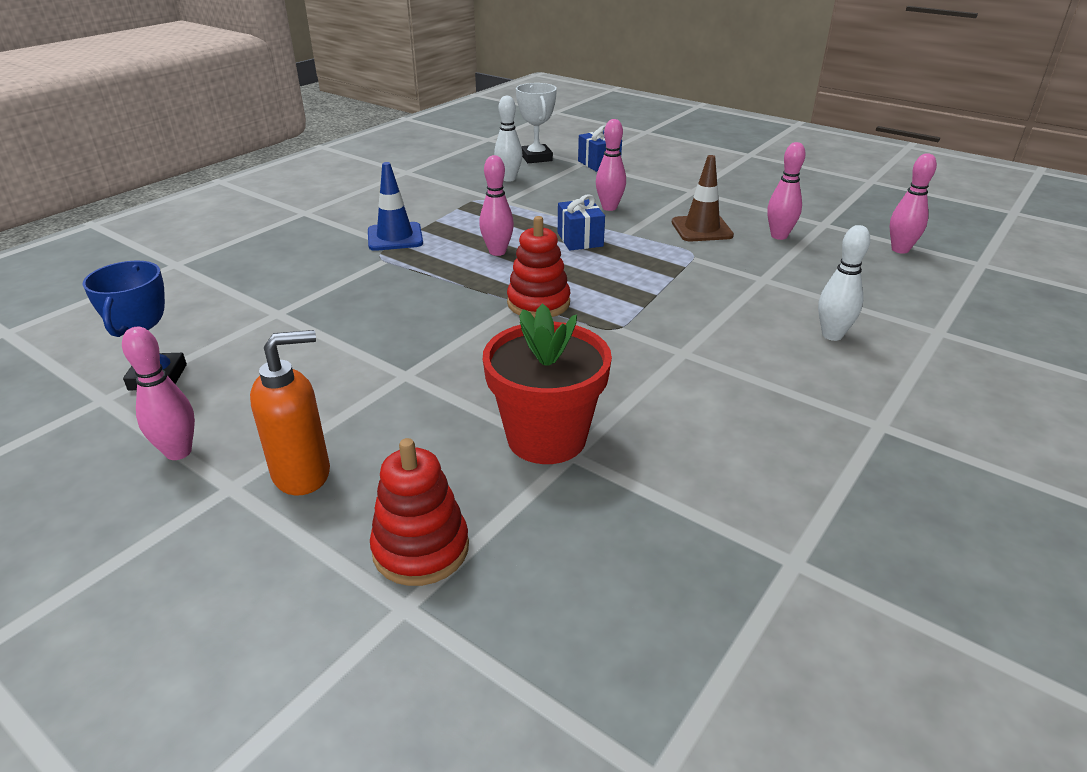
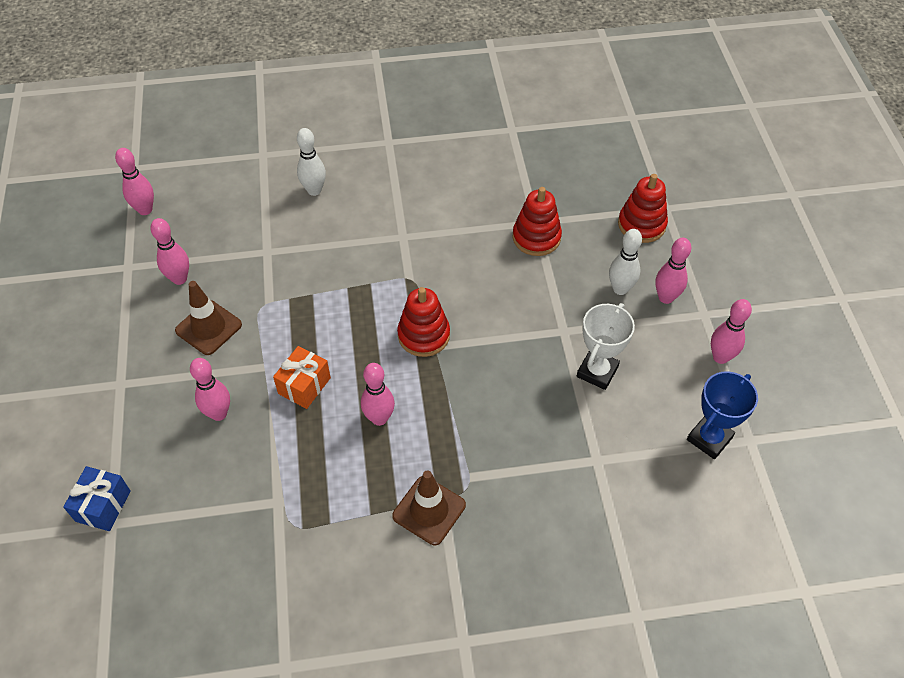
camera: 135 degrees left, 20 degrees up
(302, 474) = (666, 297): orange soap dispenser -> pink bowling pin
(395, 237) = (429, 510): blue traffic cone -> brown traffic cone
(509, 179) = (218, 548): white bowling pin -> white bowling pin (620, 289)
(536, 158) = (131, 578): white trophy -> white trophy (597, 371)
(546, 438) = (536, 237): red flower pot -> red stacking toy
(580, 239) = (304, 386): blue gift -> orange gift

